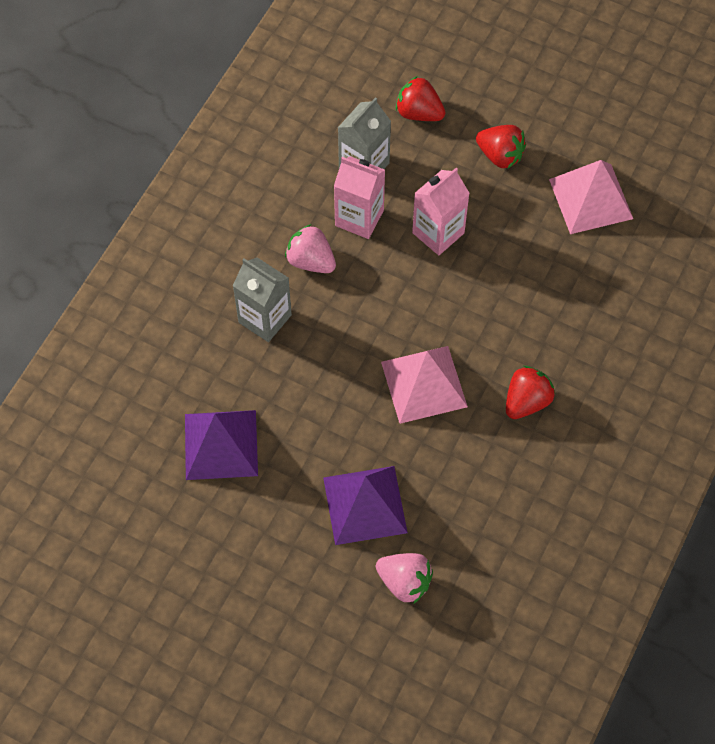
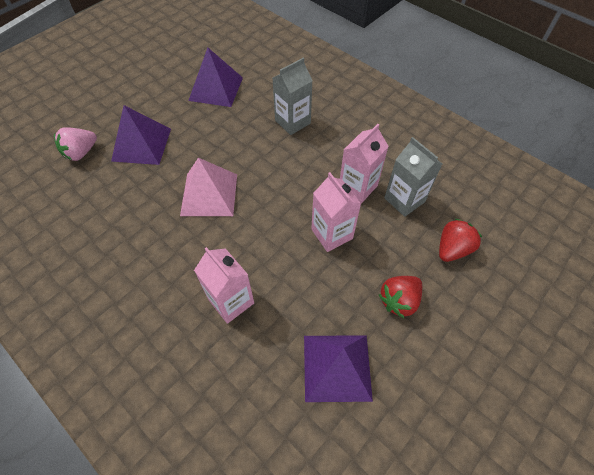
camera: 105 degrees right, 5 degrees down
(311, 261) = (329, 153): pink strawberry -> none
(526, 401) = (165, 255): red strawberry -> none
(558, 312) = (231, 301): none -> pink carton
(591, 199) = (336, 367): pink pyramid -> purple pyramid

